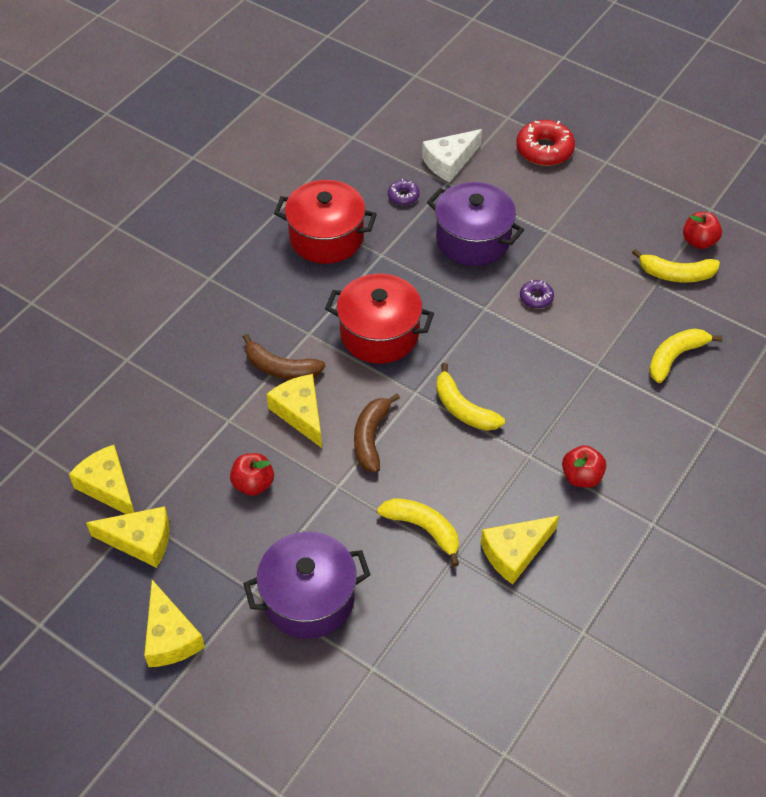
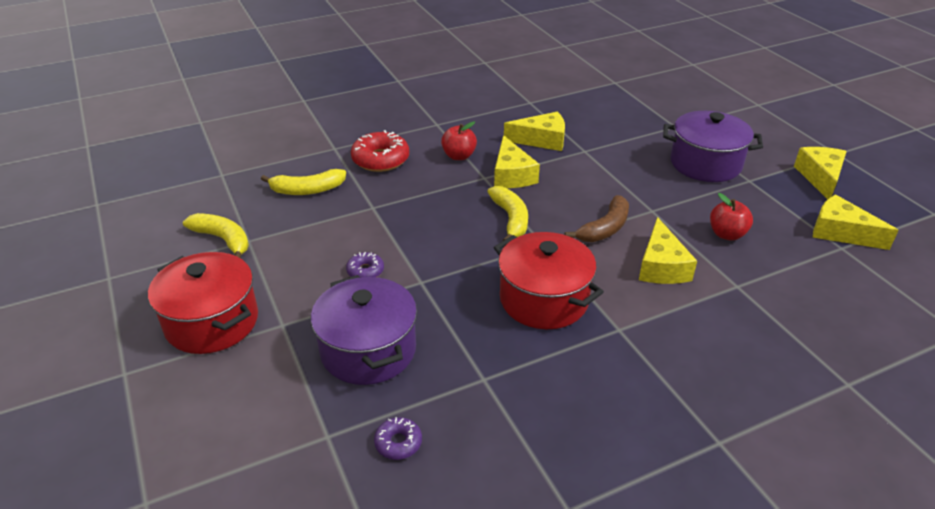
camera: 150 degrees left, 15 degrees down
(108, 487) = (872, 277): yellow cheese -> yellow cheese (511, 175)
(280, 368) = (664, 308): brown banana -> none
(326, 237) = (536, 430): red pot -> red pot (212, 322)
(423, 529) = (598, 168): yellow banana -> none
(449, 162) = (295, 466): white cheese -> none
(544, 150) = (166, 424): red donut -> red donut (380, 159)
(698, 241) = (165, 256): red apple -> none

